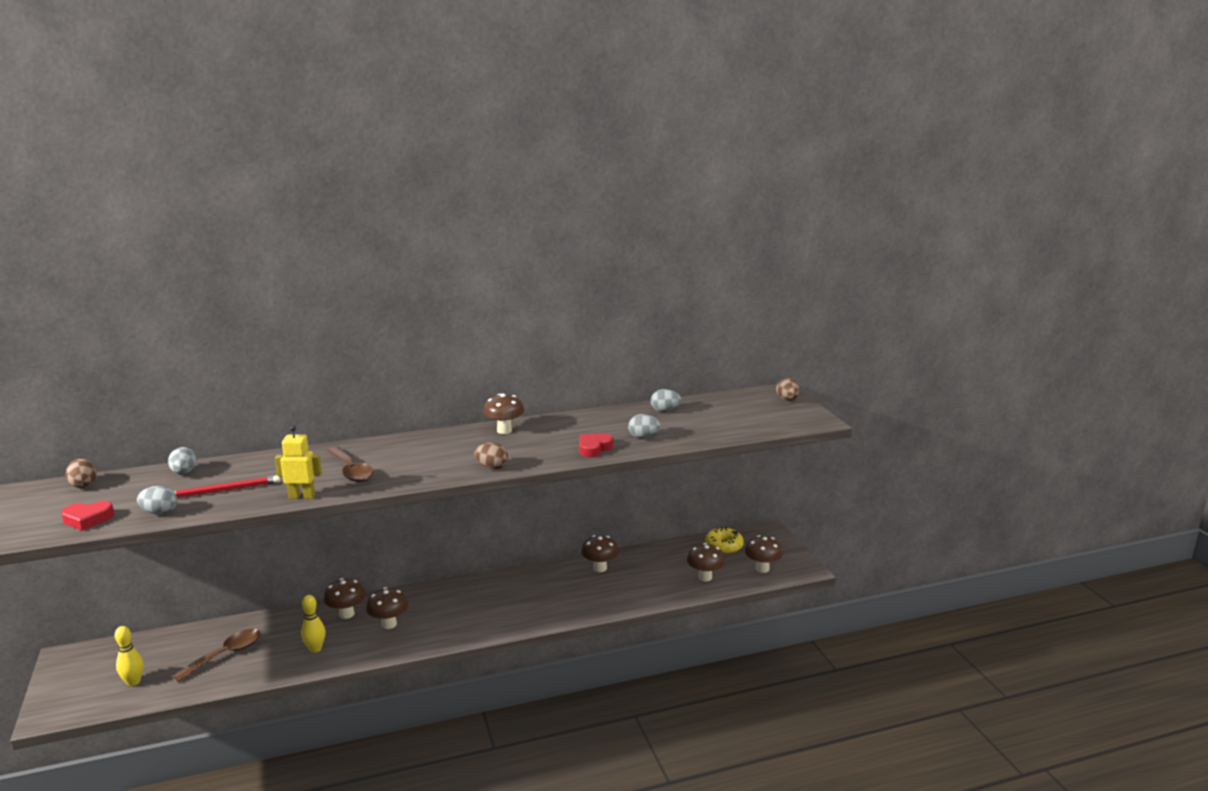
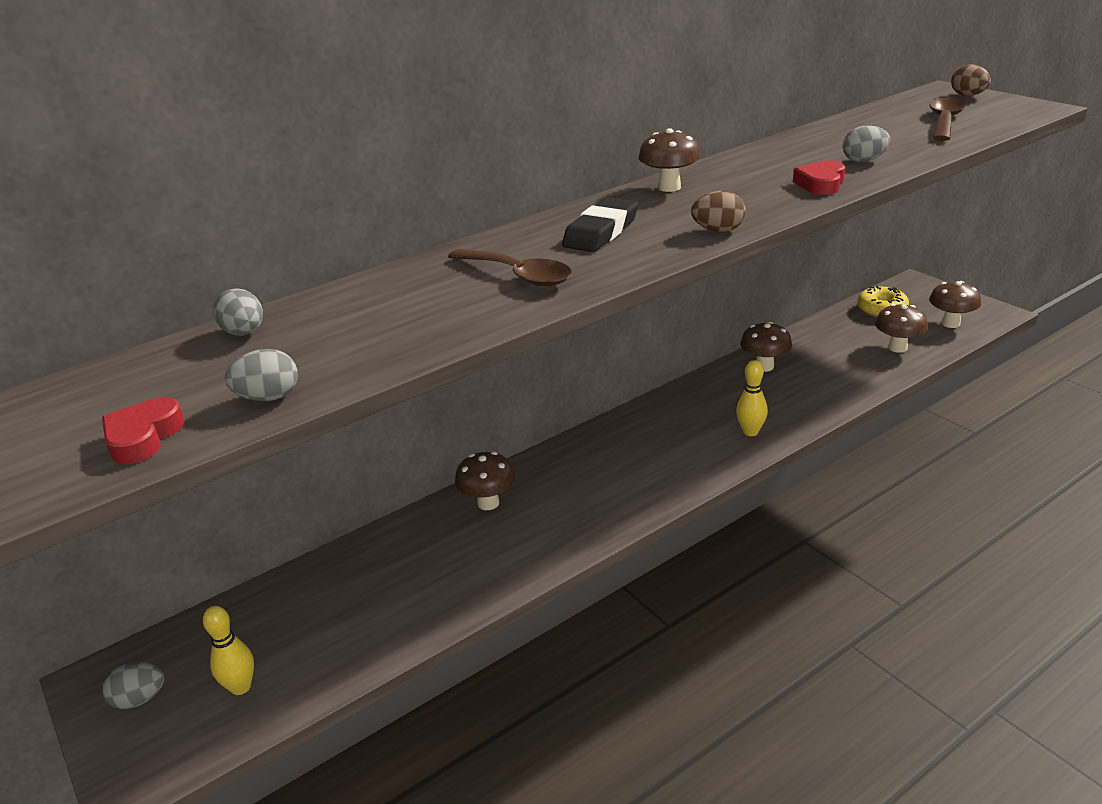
camera: 15 degrees left, 10 degrees up
(83, 485) = (78, 387): brown egg -> none
(88, 519) = (143, 437): red heart -> red heart turned 135 degrees clockwise
(224, 490) = (344, 342): red pencil -> none
(225, 655) = (356, 606): brown spoon -> brown spoon (944, 121)
(302, 496) = (485, 323): yellow robot -> none
(315, 649) = (485, 561): yellow bowling pin -> yellow bowling pin (750, 432)
(389, 624) = (559, 501): brown mushroom -> none
(428, 453) = (601, 232): none -> black eraser
(665, 411) = (843, 130): grey egg -> grey egg (140, 699)

